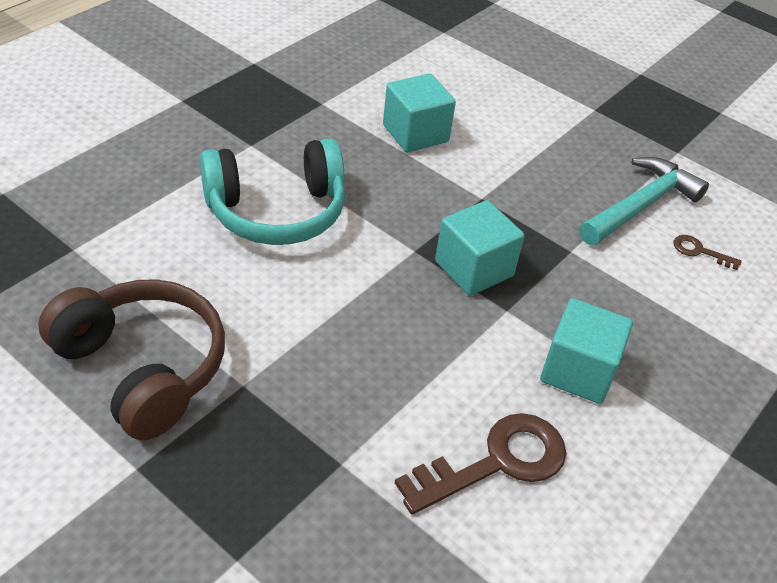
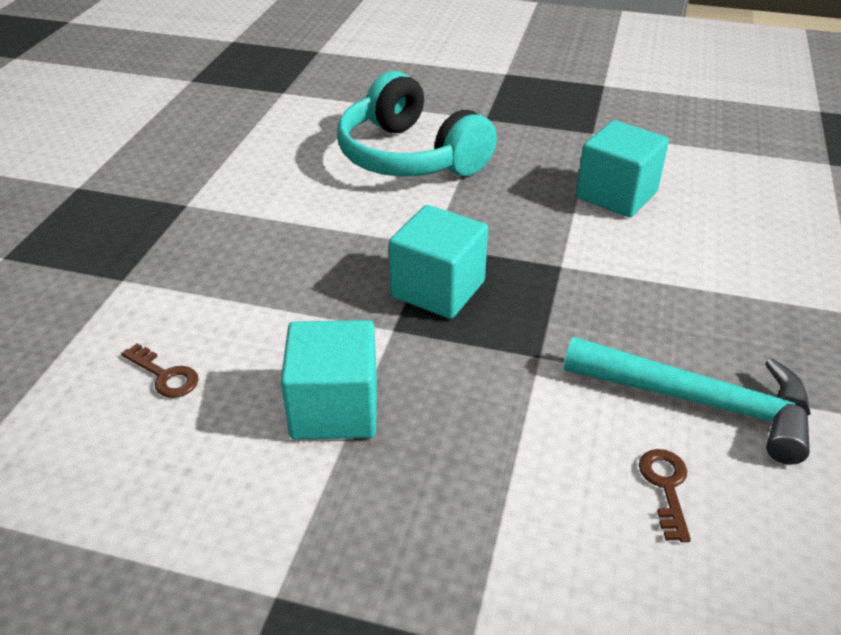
camera: 70 degrees right, 5 degrees down
(142, 368) = (177, 157): brown headphones -> none
(496, 462) = (165, 375): brown key -> brown key, size x0.47

